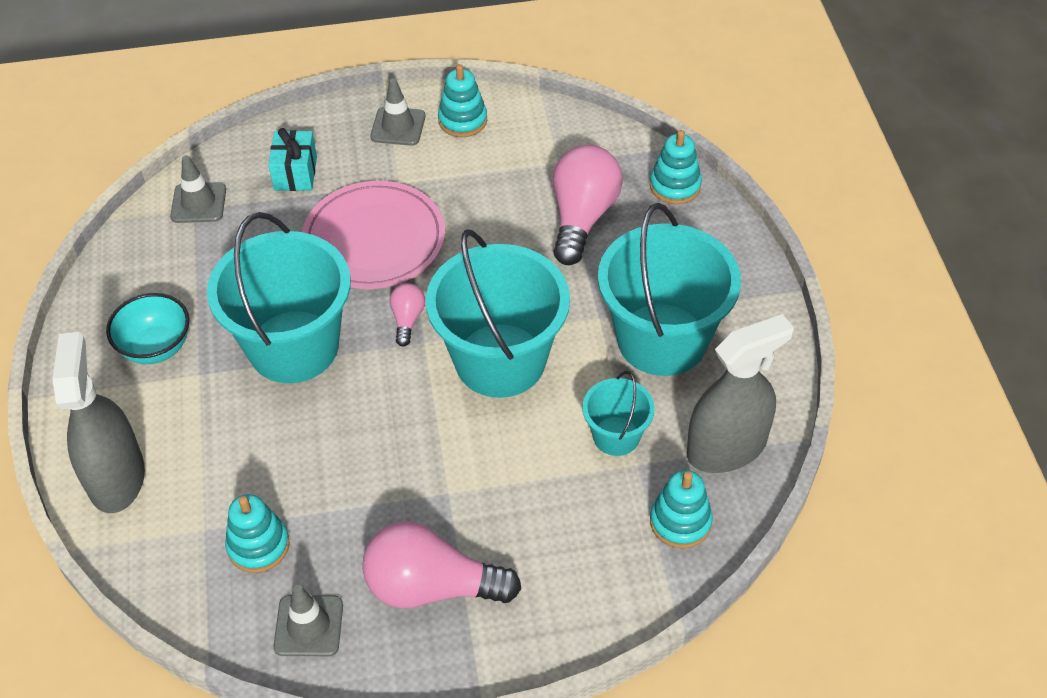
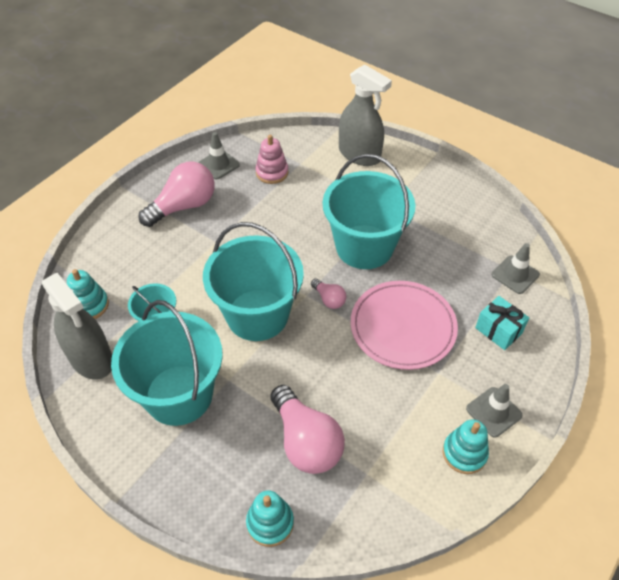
camera: 135 degrees right, 0 degrees up
(156, 347) = (421, 203): turquoise bowl -> none
(258, 545) = (272, 172): turquoise stacking toy -> pink stacking toy
(726, 448) = (91, 358): grey spray bottle -> grey spray bottle turned 60 degrees counterclockwise

